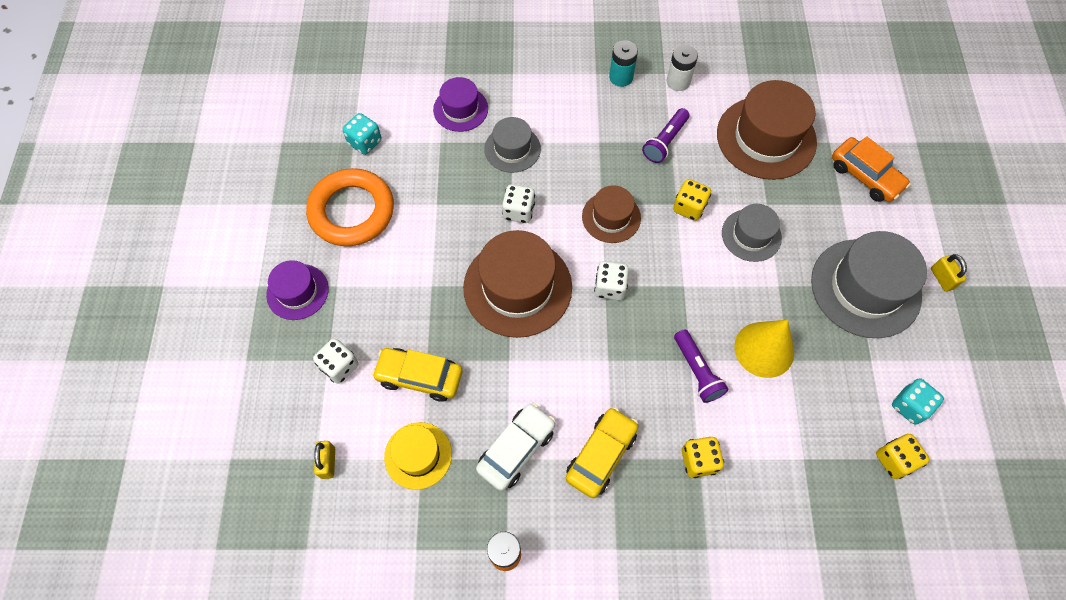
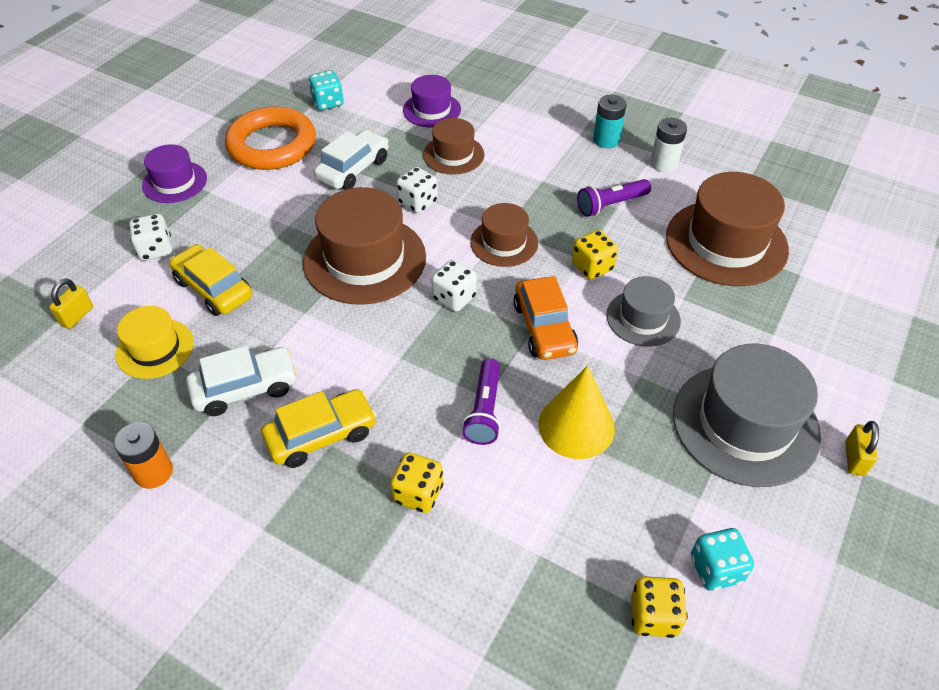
camera: 30 degrees right, 15 degrees down
(441, 203) = (353, 169): none -> white car
(512, 149) = (453, 155): grey hat -> brown hat
(865, 176) = (822, 320): orange car -> orange car (544, 328)

